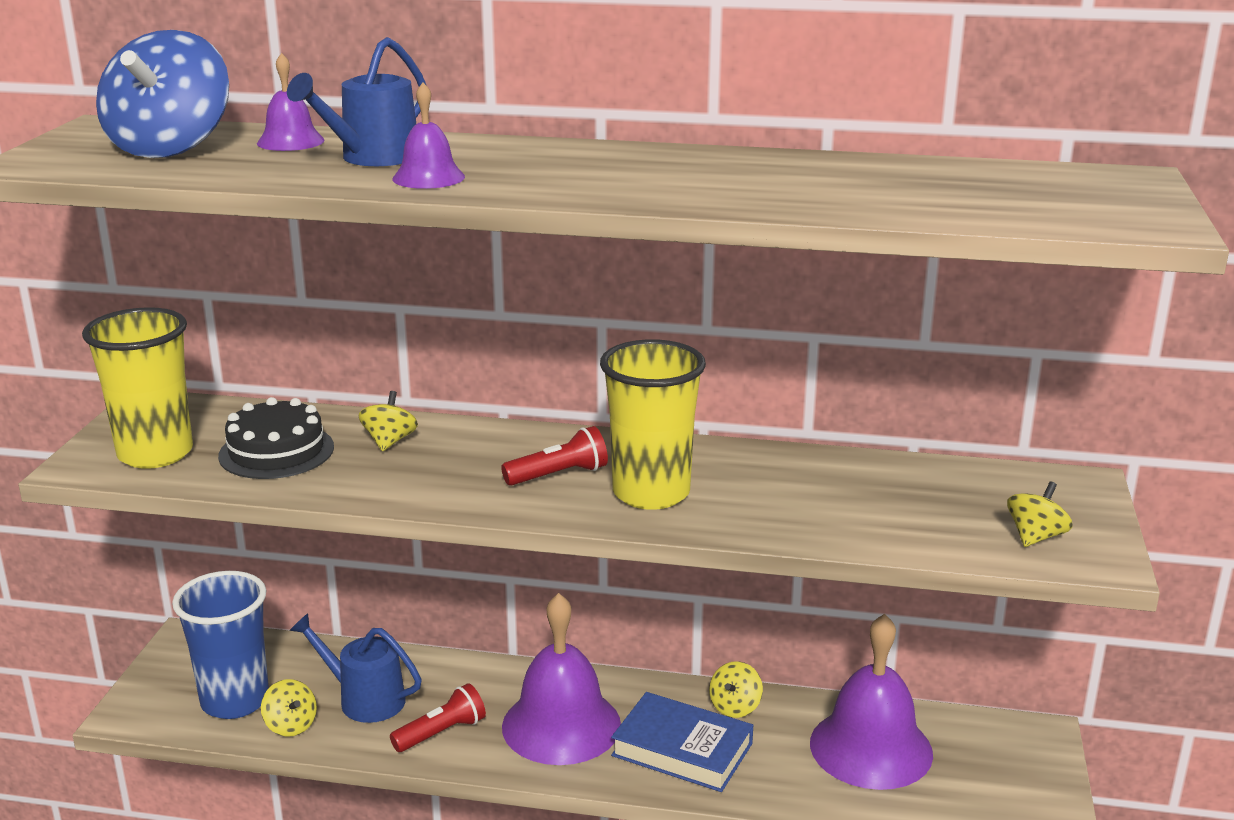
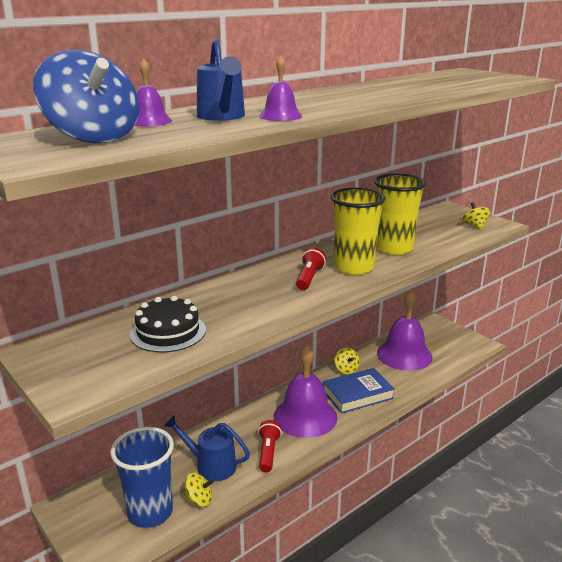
camera: 50 degrees left, 0 degrees up
(155, 453) = (103, 367): yellow cup -> yellow cup (394, 248)
(364, 699) = (210, 465): blue watering can -> blue watering can turned 45 degrees clockwise
(389, 441) = (210, 301): yellow spinning top -> none

